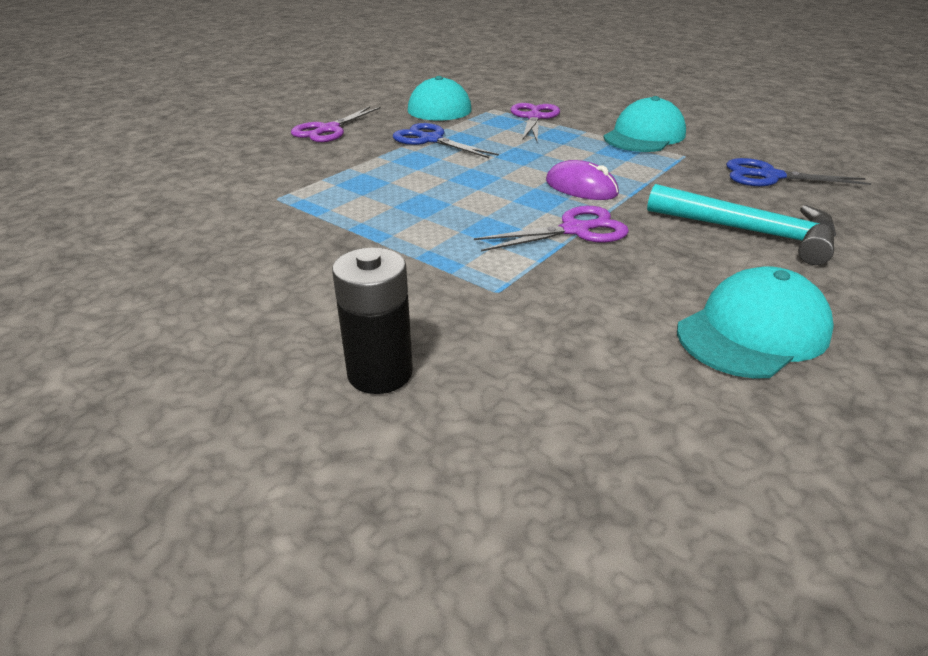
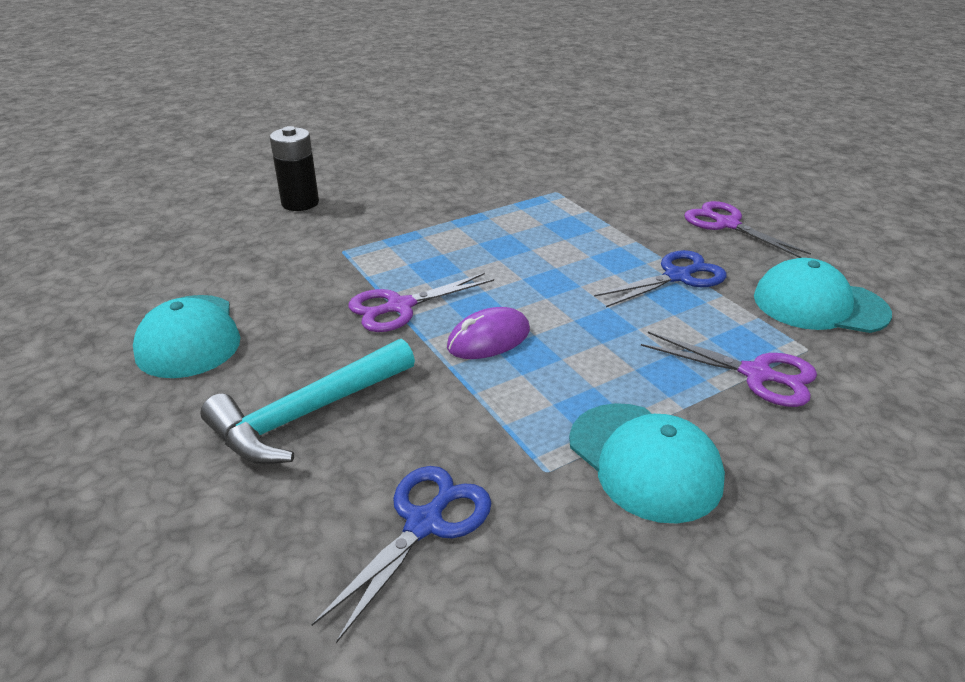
camera: 110 degrees right, 0 degrees up
(575, 230) = (400, 307): purple scissors -> purple scissors turned 60 degrees clockwise

